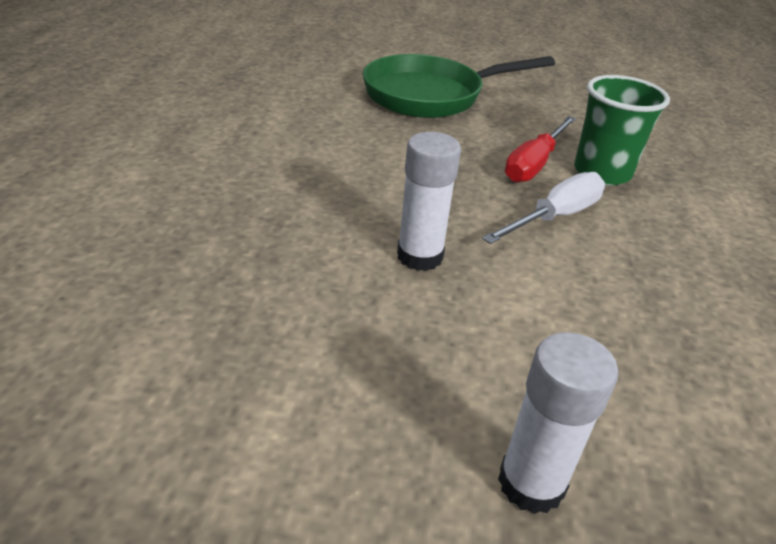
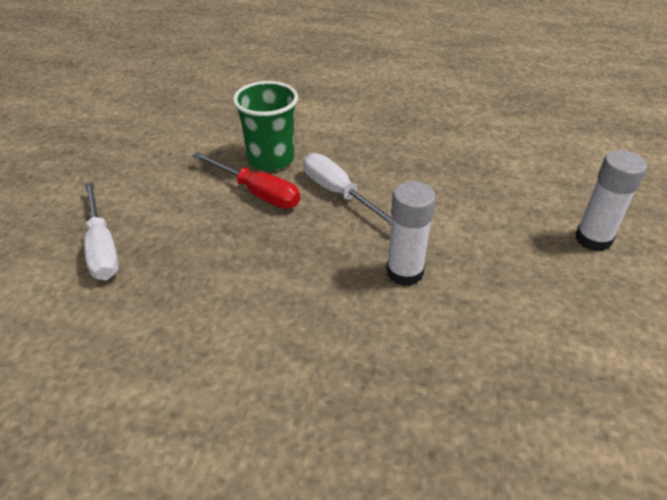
camera: 85 degrees left, 5 degrees up
(431, 95) = (102, 248): green pan -> white screwdriver

